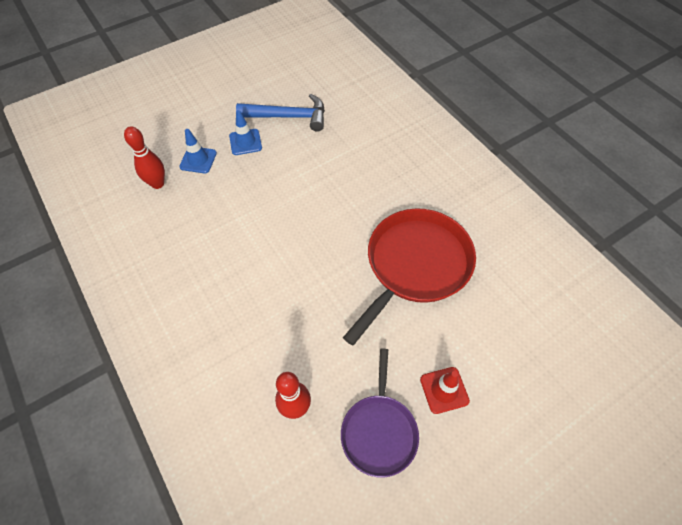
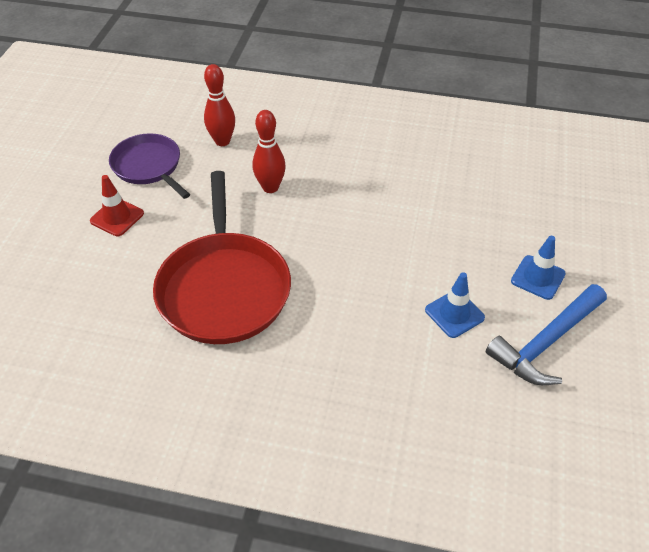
camera: 135 degrees right, 10 degrees down
(157, 184) = (540, 184): red bowling pin -> red bowling pin (270, 187)
(198, 160) = (546, 227): blue traffic cone -> blue traffic cone (454, 314)

